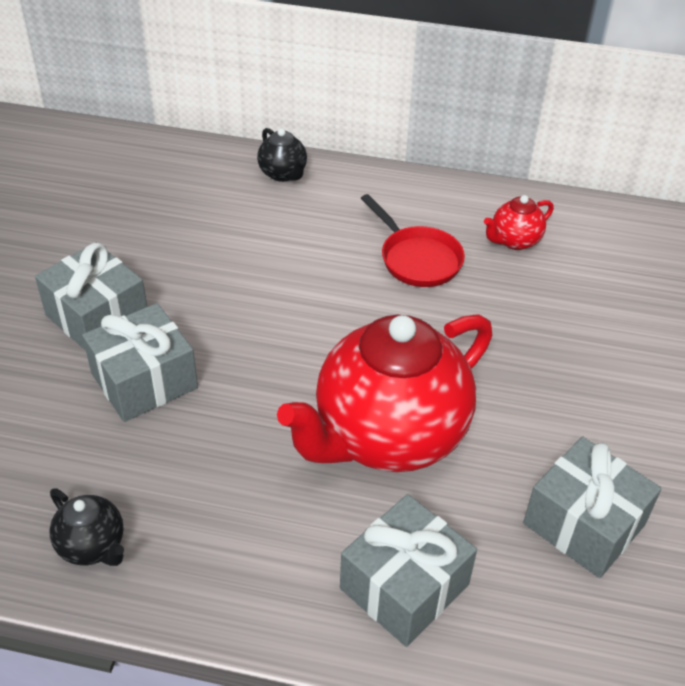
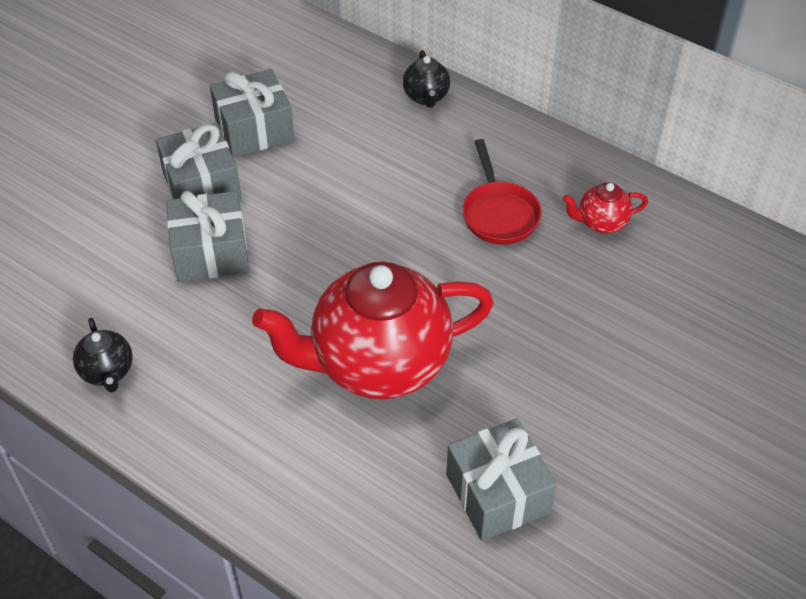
camera: 25 degrees right, 5 degrees up
(404, 586) = (320, 488): grey gift -> grey gift (254, 129)

